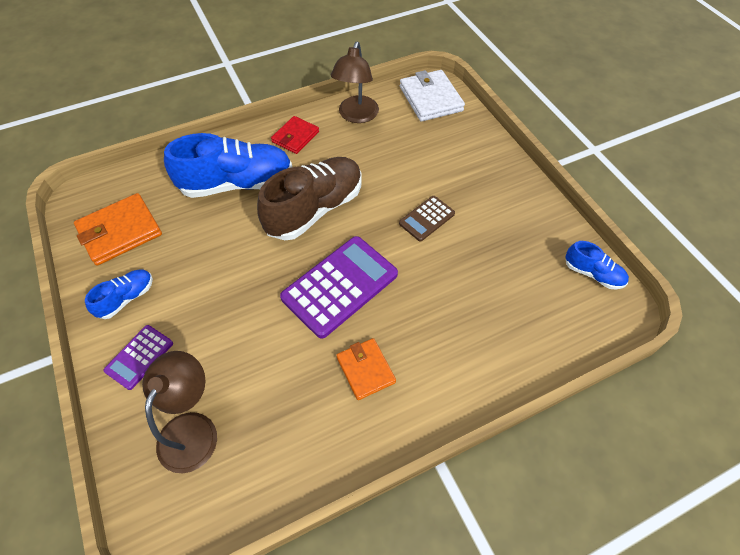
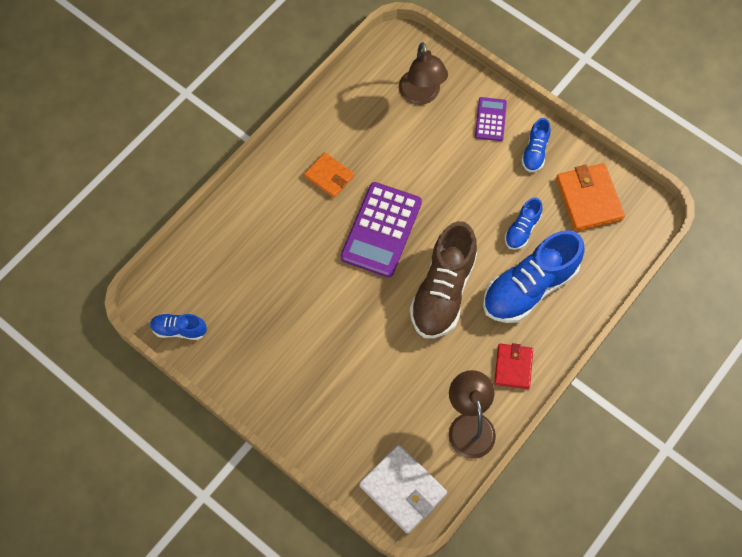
camera: 155 degrees right, 10 degrees up
(120, 232) = (588, 199): orange wallet -> orange wallet turned 45 degrees counterclockwise
(204, 231) = (522, 229): none -> blue shoe
(426, 218) = (340, 325): brown calculator -> none

